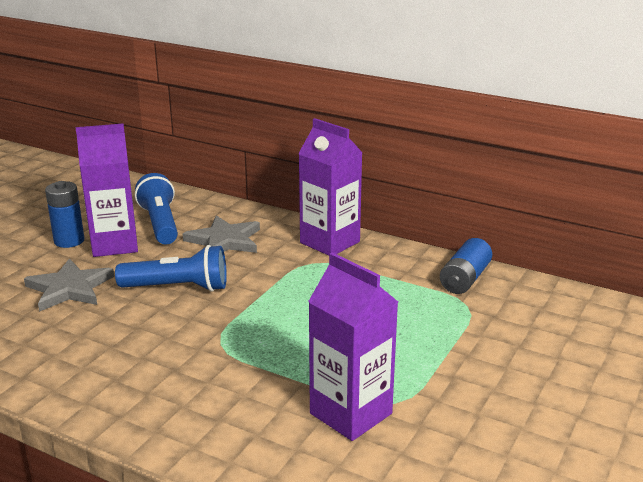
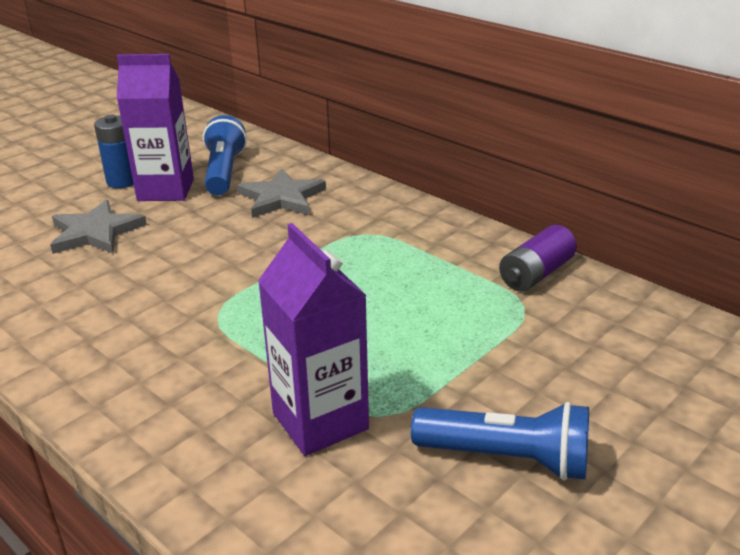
camera: 15 degrees right, 5 degrees up
(178, 287) = (205, 245): blue flashlight -> blue flashlight (507, 458)
(330, 242) = (396, 212): purple carton -> none
(464, 279) = (536, 274): blue battery -> purple battery

